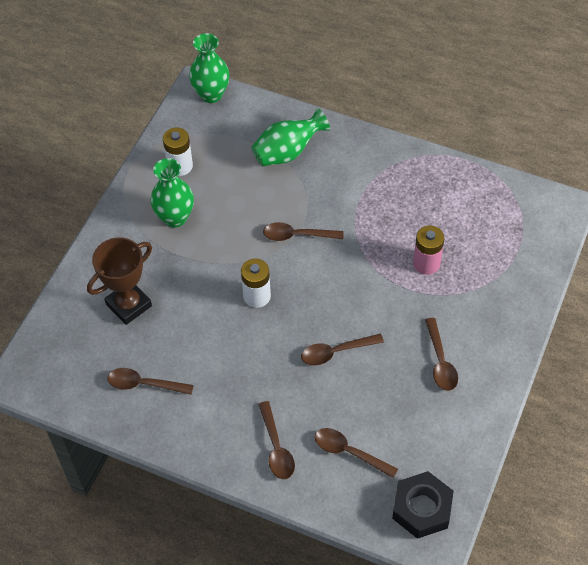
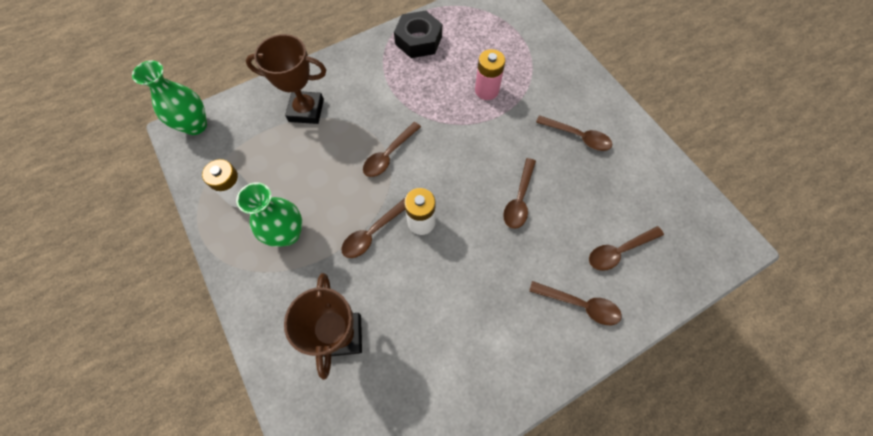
camera: 55 degrees left, 10 degrees up
(144, 384) = (438, 378): brown spoon -> brown spoon (373, 233)
(288, 152) = (306, 110): green vase -> brown trophy
(422, 508) = (700, 233): black nut -> black nut (418, 40)

